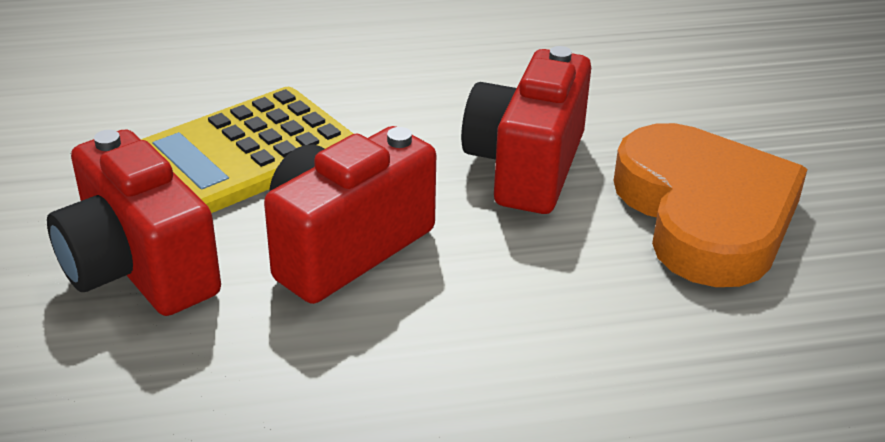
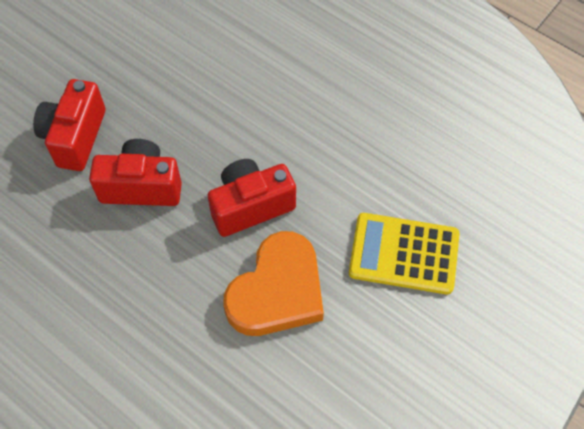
camera: 50 degrees right, 25 degrees up
(246, 153) = (169, 110): yellow calculator -> yellow calculator (404, 254)

